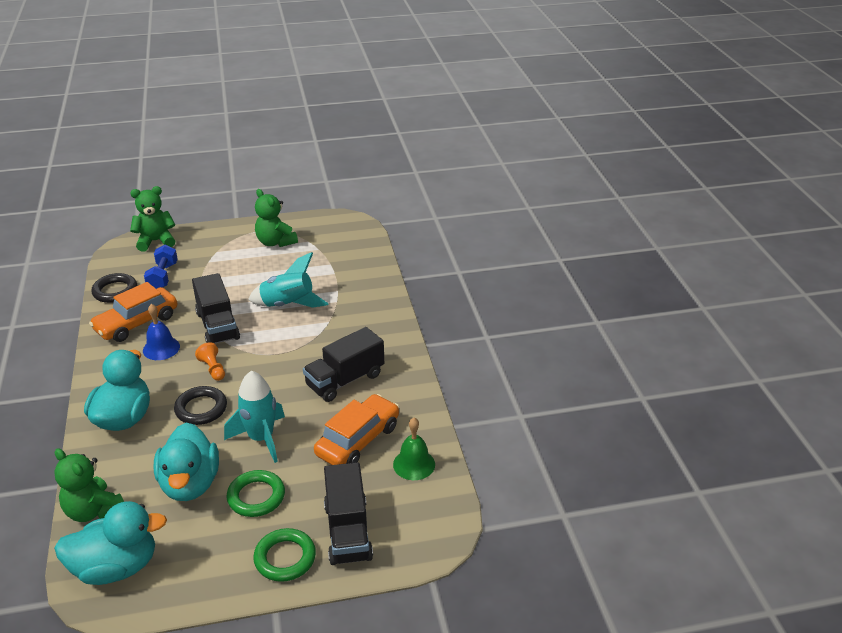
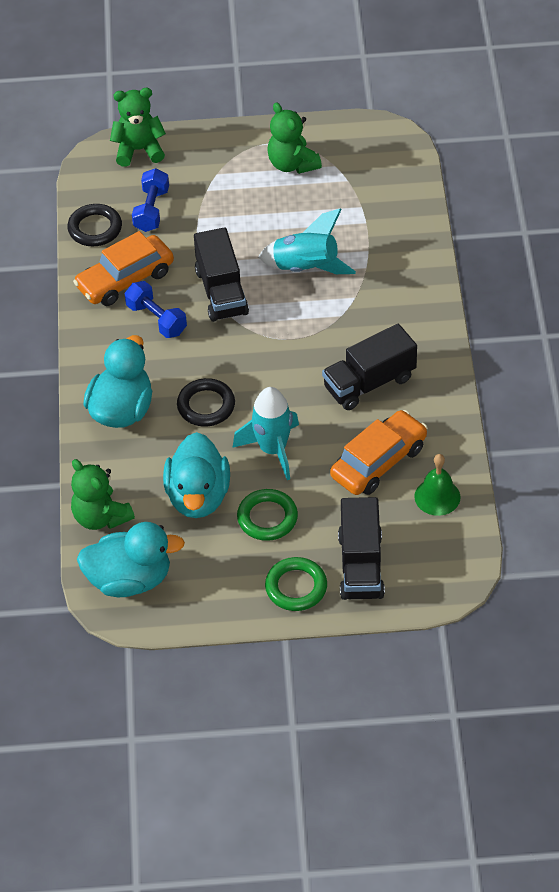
camera: 10 degrees right, 15 degrees up
(161, 348) = (156, 319): blue bell -> blue dumbbell
(213, 369) = (217, 353): orange pawn -> none

